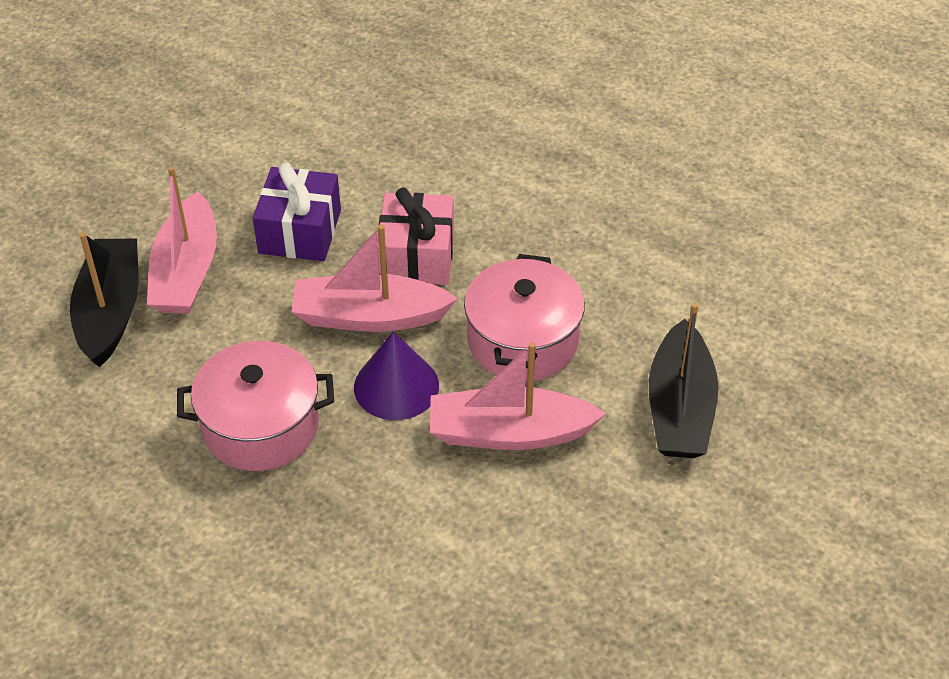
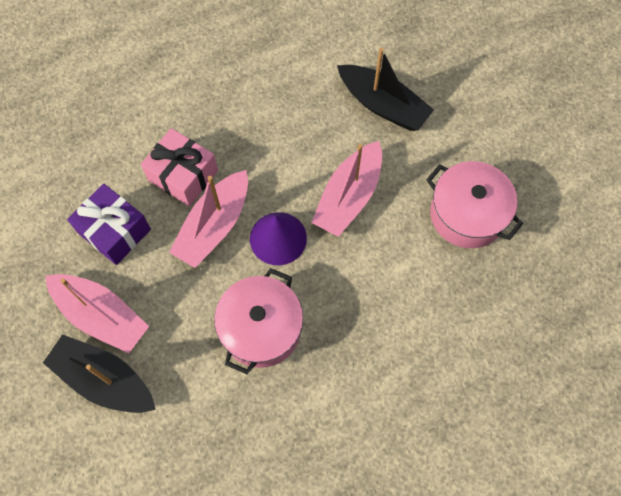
camera: 60 degrees left, 20 degrees up
(522, 341) = (287, 154): pink pot -> pink pot (467, 214)

